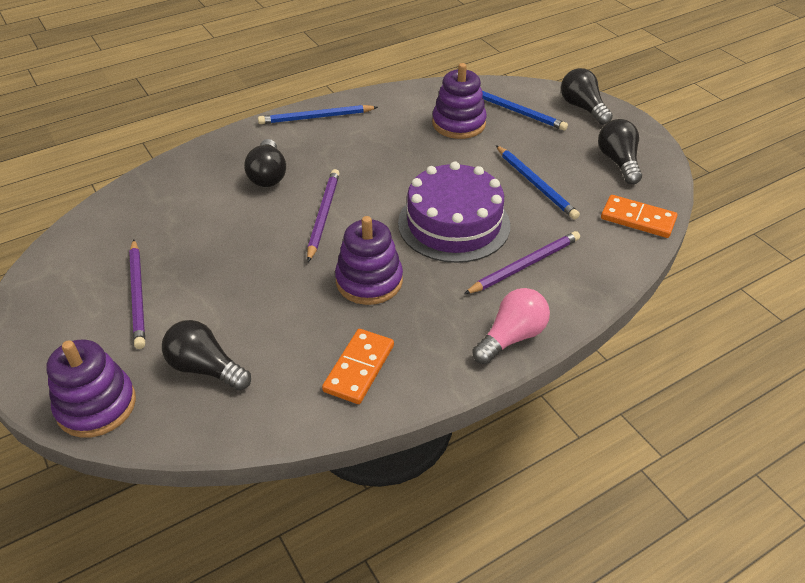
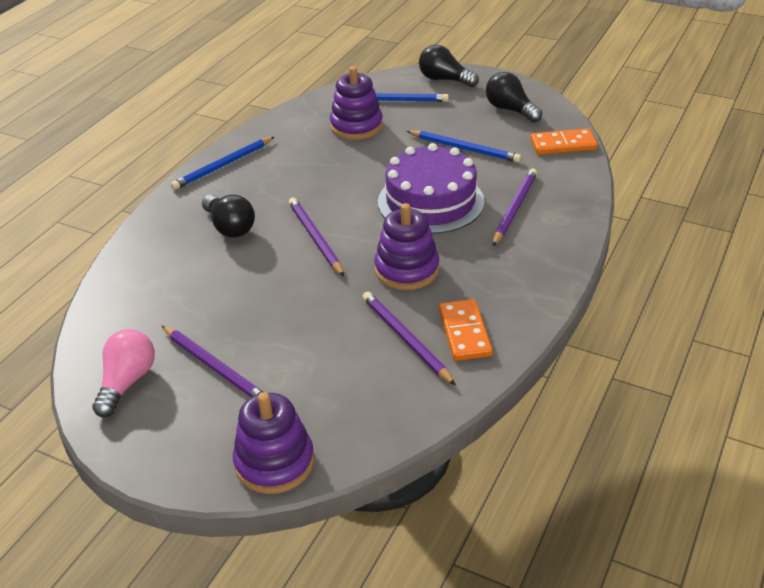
camera: 30 degrees left, 5 degrees down
(205, 368) = (340, 391): black light bulb -> none
(303, 348) = (405, 339): none -> purple pencil
(511, 337) = (554, 261): pink light bulb -> pink light bulb (127, 382)

